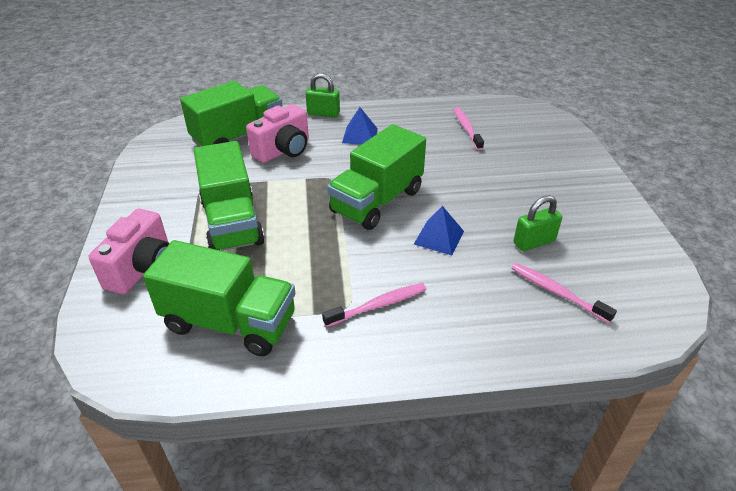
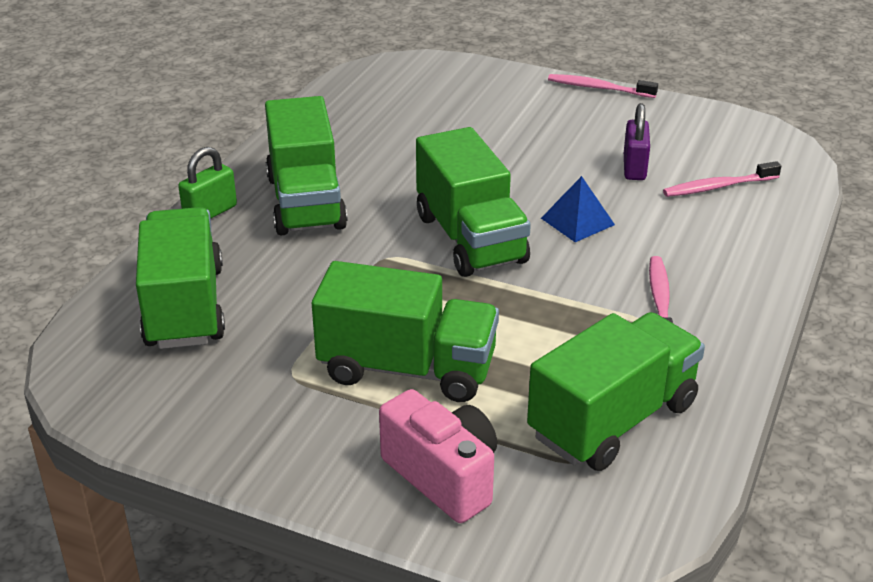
camera: 60 degrees left, 5 degrees down
(283, 150) = (272, 276): pink camera -> none
(360, 135) = (306, 202): blue pyramid -> green truck
(466, 128) = (380, 122): pink toothbrush -> pink toothbrush (598, 88)
(534, 242) = (634, 168): green padlock -> purple padlock

